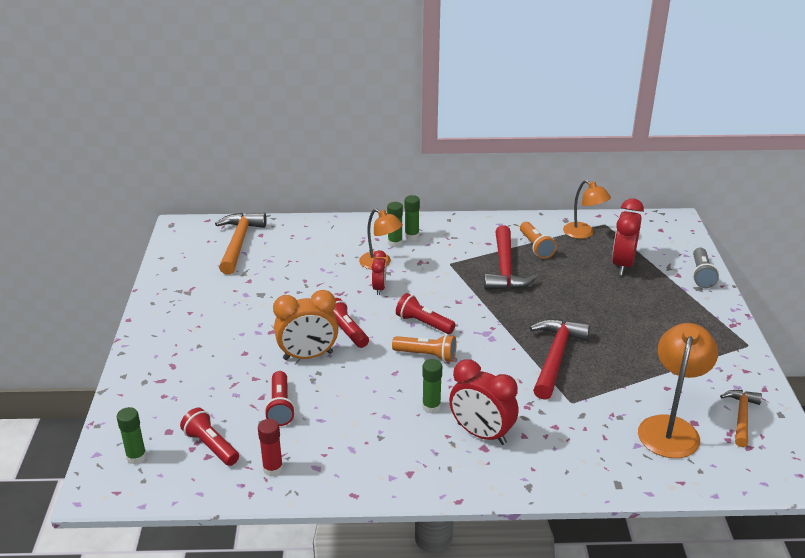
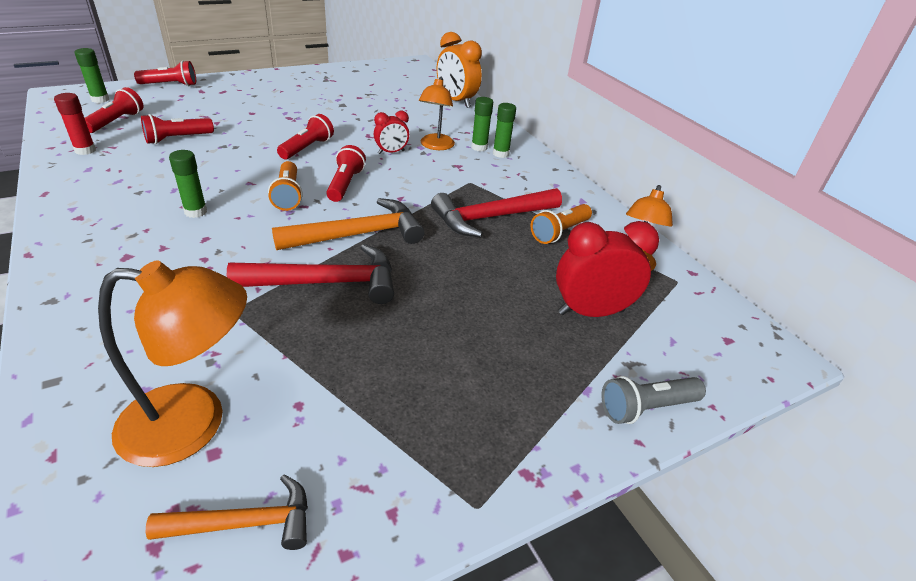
camera: 60 degrees right, 5 degrees up
(126, 401) = (170, 85): none -> red flashlight
(238, 243) = (412, 84): orange hammer -> orange hammer (359, 234)
(308, 356) = (259, 138): orange clock -> orange clock (456, 101)
(481, 434) = (152, 251): red clock -> none

